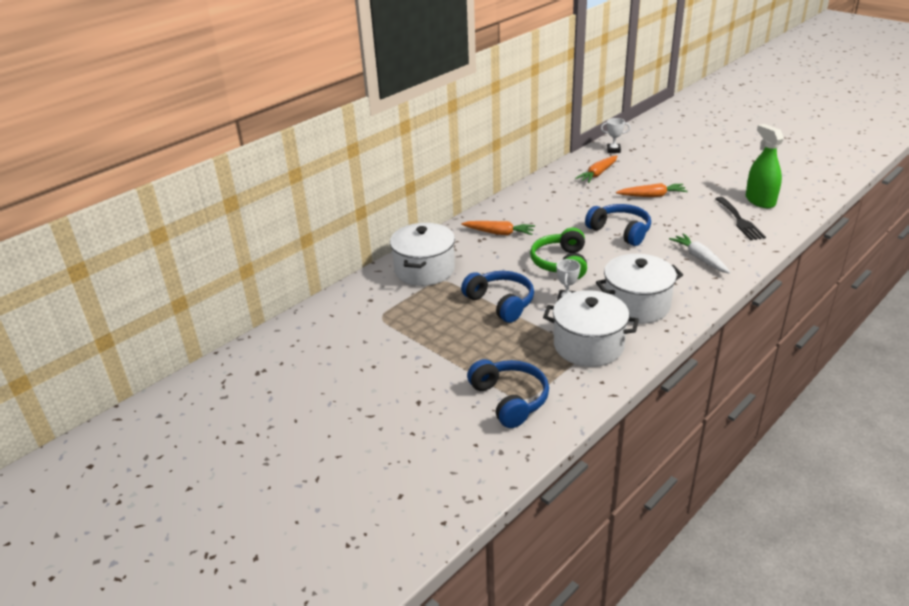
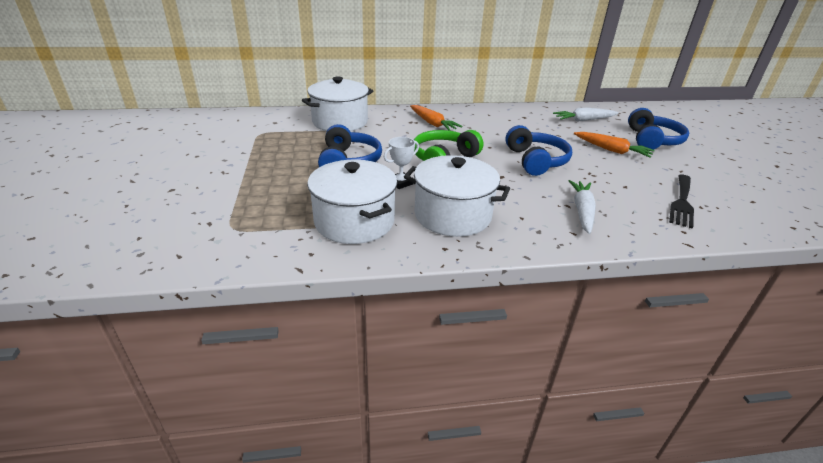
camera: 35 degrees right, 0 degrees up
(510, 399) = (222, 223): blue headphones -> blue headphones (652, 140)
(598, 174) = (584, 120): orange carrot -> white carrot
(613, 150) = (626, 112): white trophy -> none
(760, 201) = (735, 197): green spray bottle -> none

